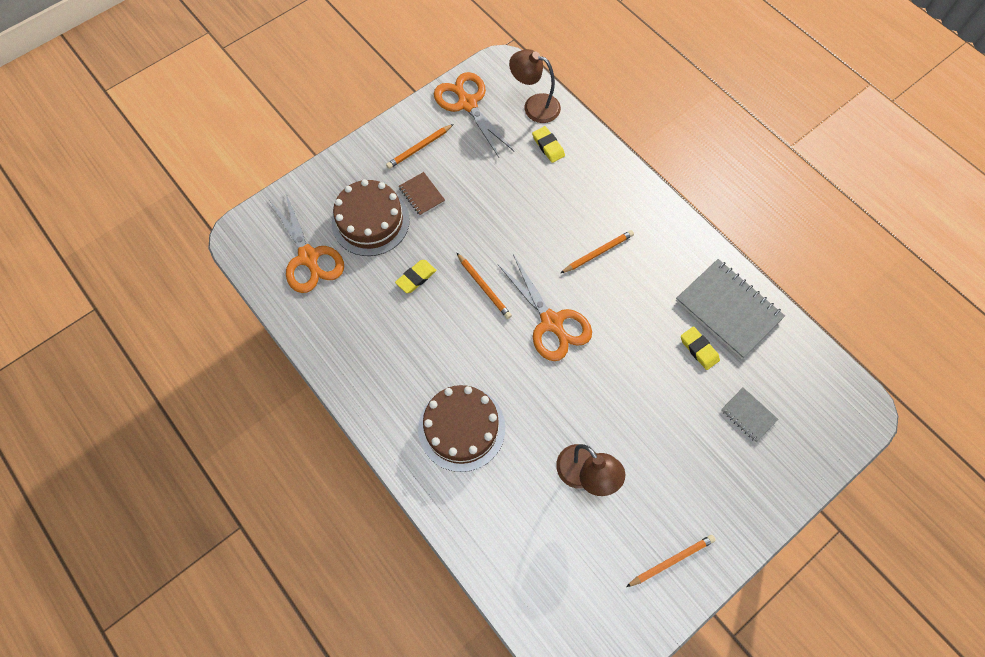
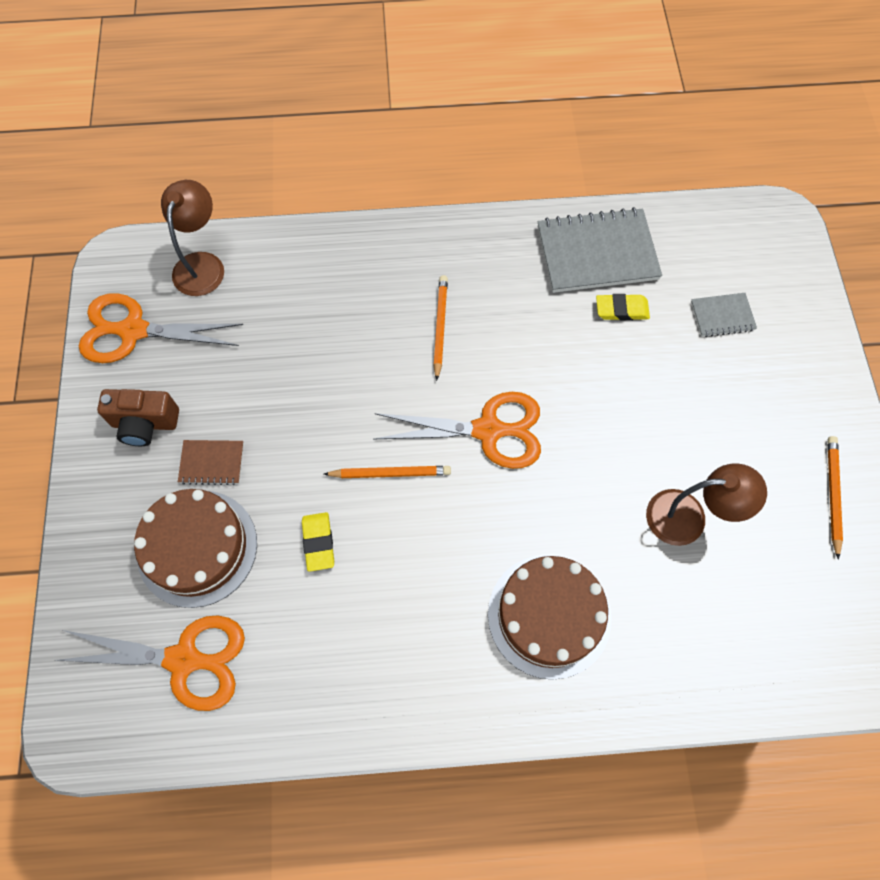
camera: 55 degrees left, 0 degrees up
(419, 148) = (145, 424): orange pencil -> brown camera
(534, 106) = (202, 264): brown lamp -> brown lamp turned 135 degrees clockwise
(548, 146) = (267, 286): yellow eraser -> none

